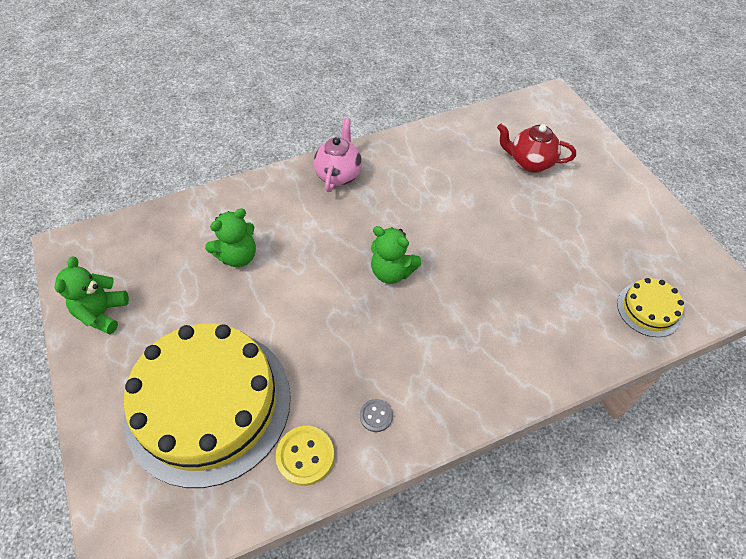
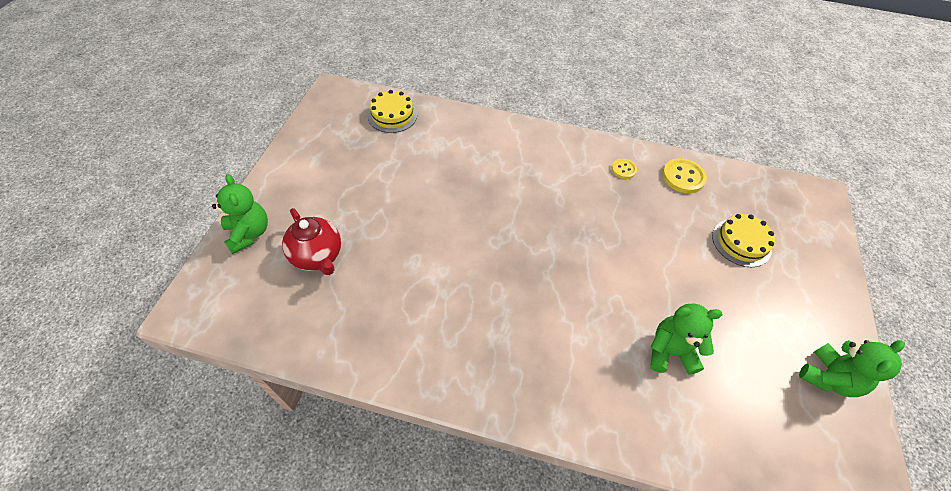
camera: 145 degrees left, 0 degrees up
(208, 404) = (741, 242): yellow cake -> yellow cake, size x0.42
(339, 175) = (507, 379): pink teapot -> none
(376, 416) = (623, 169): grey button -> yellow button
(392, 272) = (538, 245): green teddy bear -> green teddy bear (249, 233)

